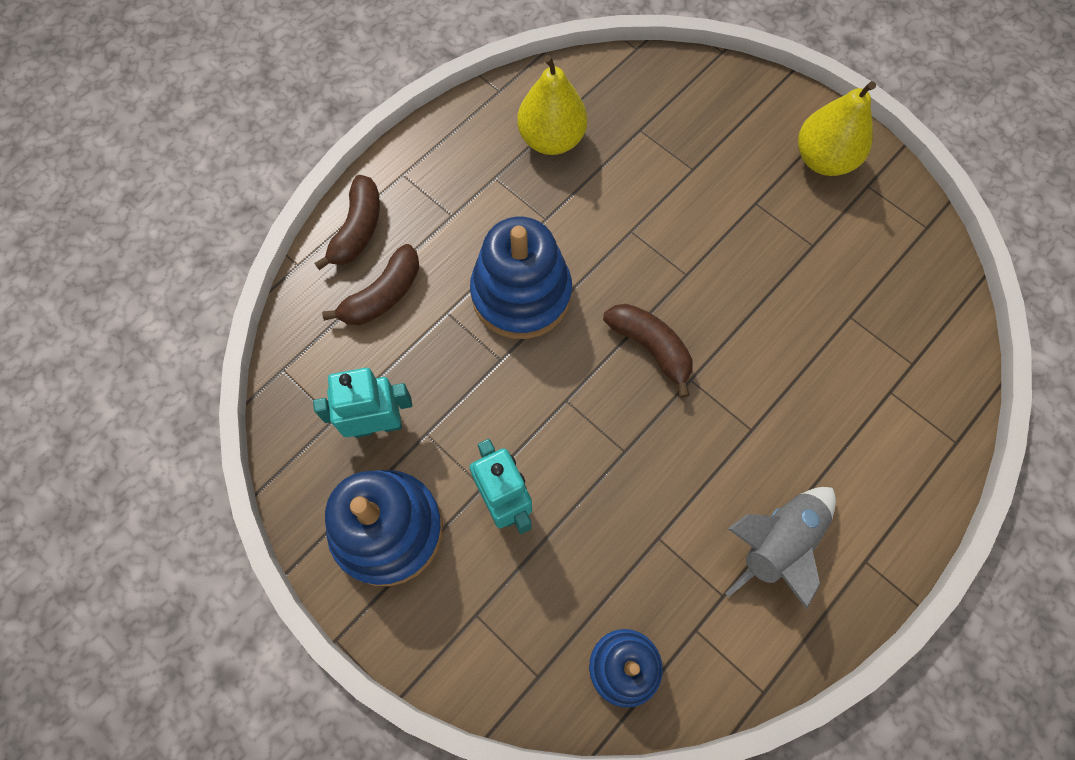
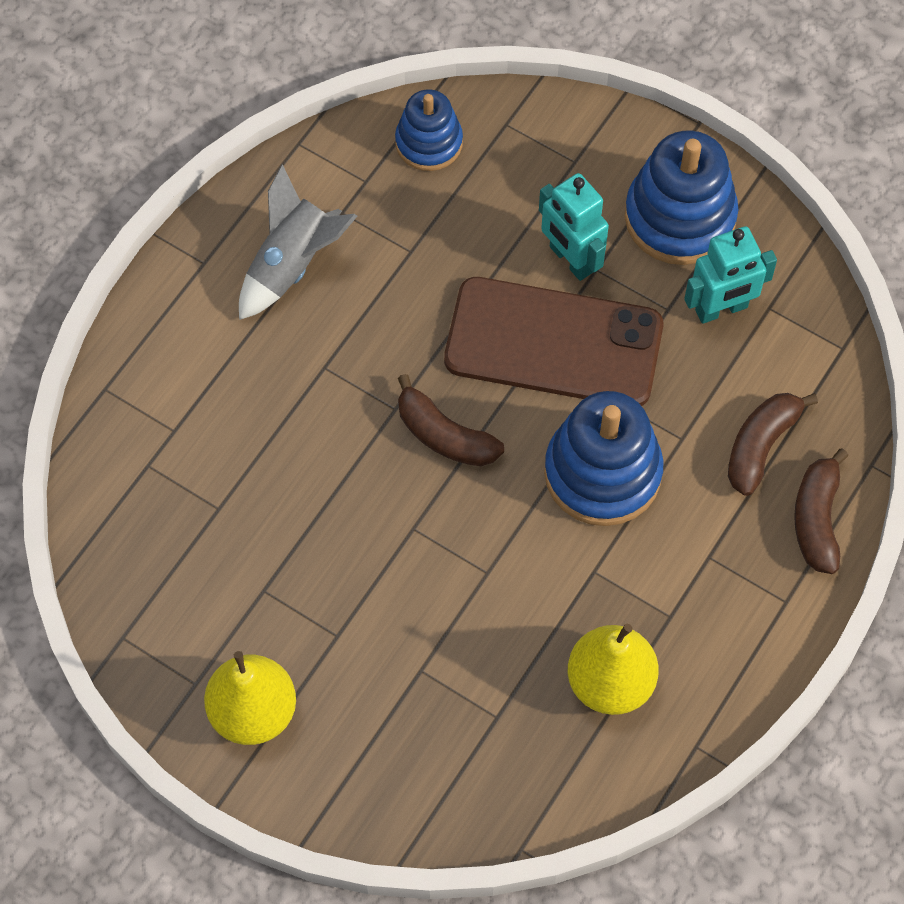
camera: 170 degrees right, 5 degrees down
(538, 417) = (553, 343): none -> brown phone

